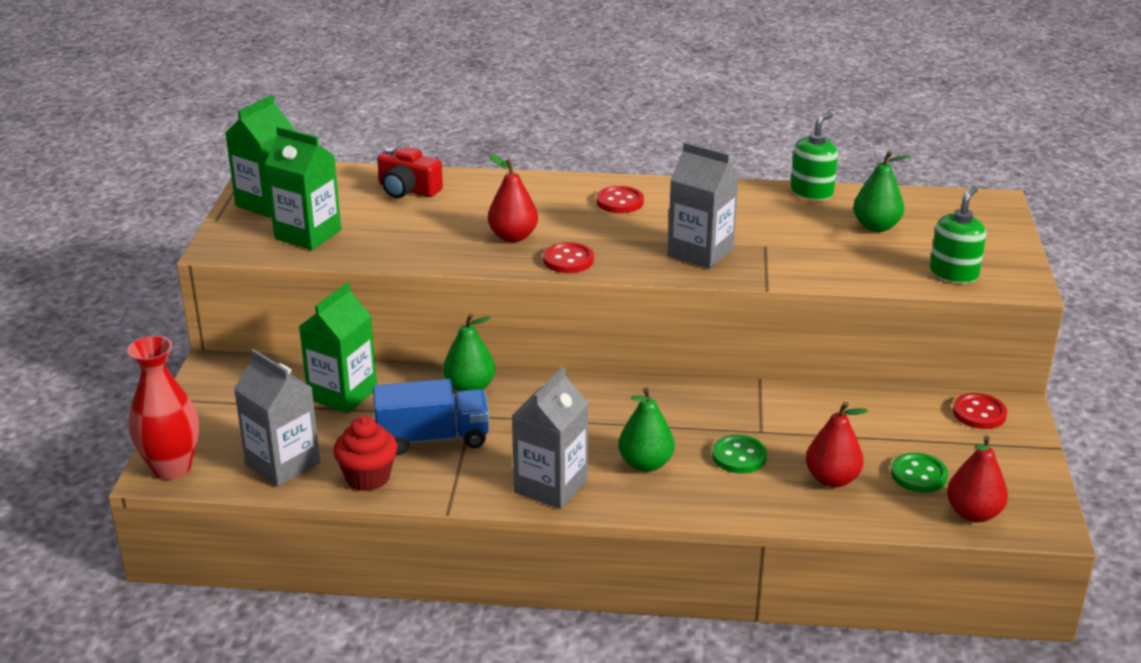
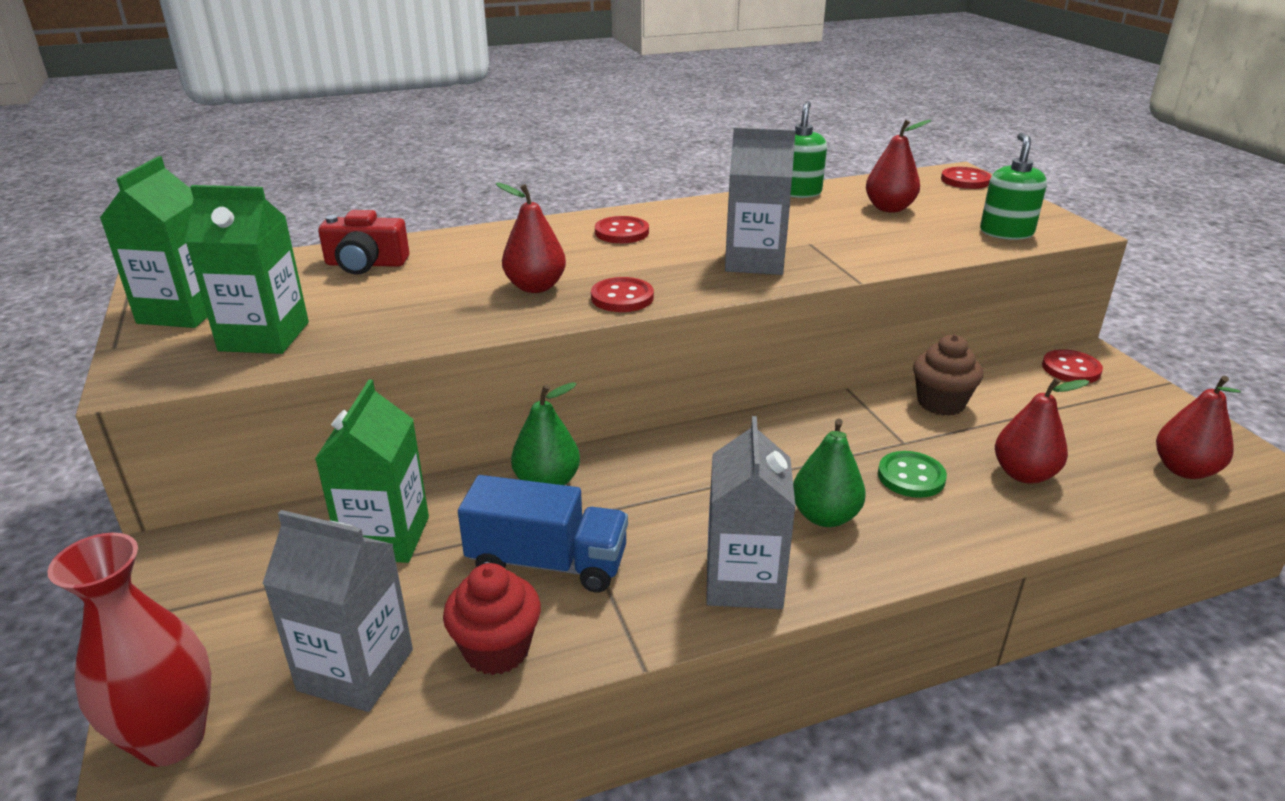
camera: 25 degrees left, 0 degrees up
(433, 438) = (547, 563): blue truck -> blue truck turned 45 degrees clockwise
(825, 410) = (941, 403): none -> brown cupcake
(876, 227) = (889, 208): green pear -> red pear
(918, 475) = (1093, 444): green button -> none
(989, 212) = (965, 180): none -> red button

